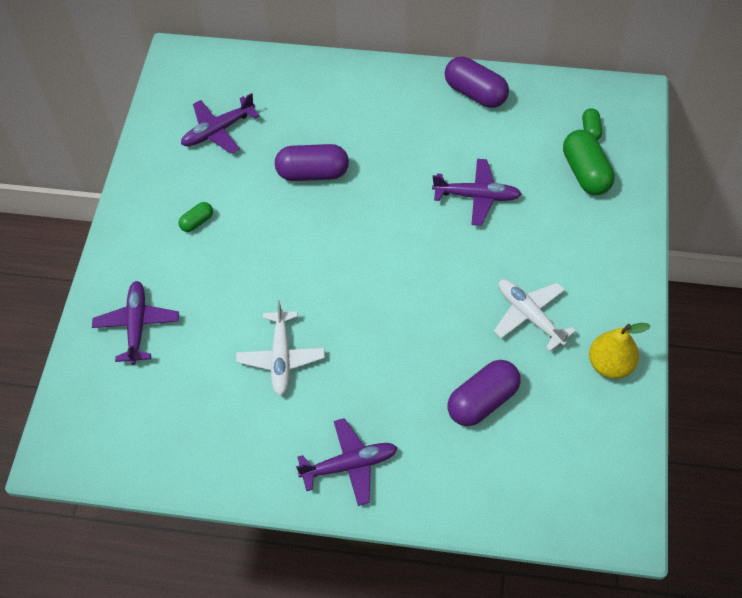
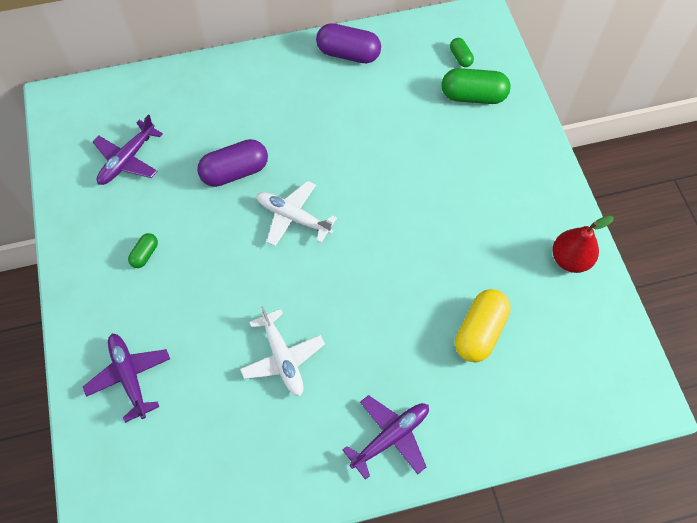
camera: 25 degrees left, 5 degrees up
(477, 196) = (391, 146): purple plane -> none
(482, 401) = (479, 331): purple capsule -> yellow capsule
(529, 315) = (484, 239): white plane -> white plane (293, 217)
(585, 173) = (473, 96): green capsule -> green capsule turned 45 degrees counterclockwise
(610, 364) = (570, 259): yellow pear -> red pear

